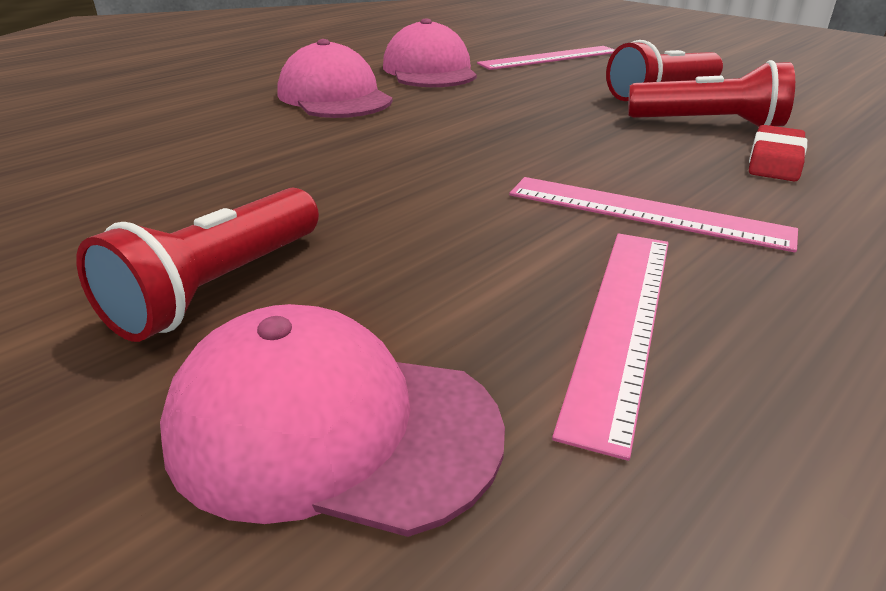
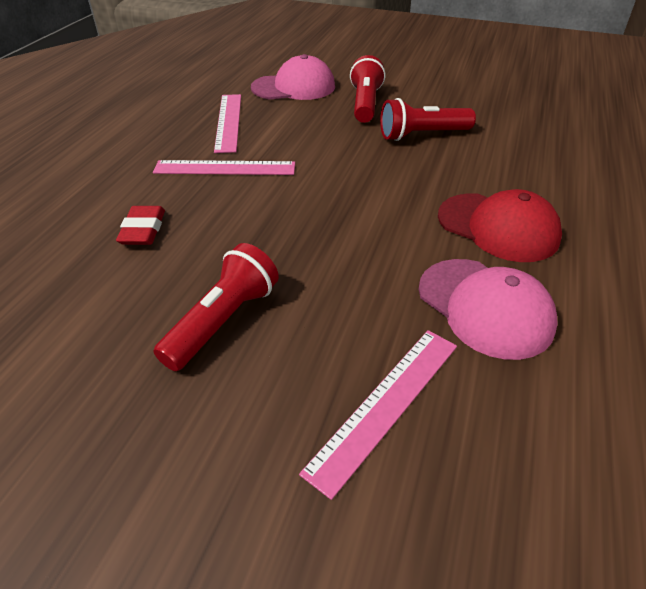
camera: 155 degrees right, 10 degrees up
(334, 97) = (498, 227): pink cap -> red cap
(709, 124) = (181, 269): red flashlight -> red flashlight (422, 135)

